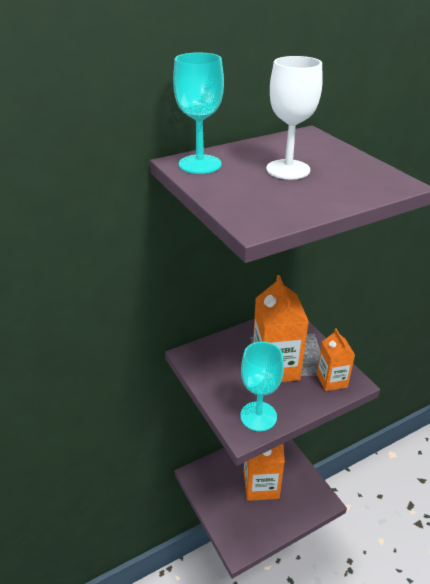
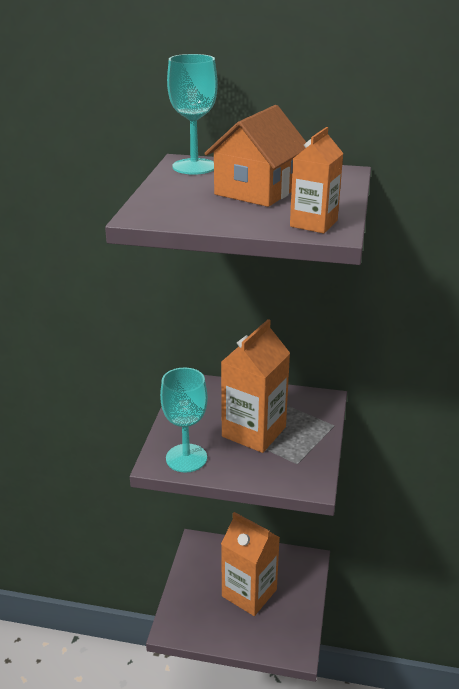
camera: 40 degrees right, 5 degrees down
(288, 169) = (256, 191): white goblet -> orange house
(331, 380) = (293, 470): orange carton -> orange carton (313, 223)

